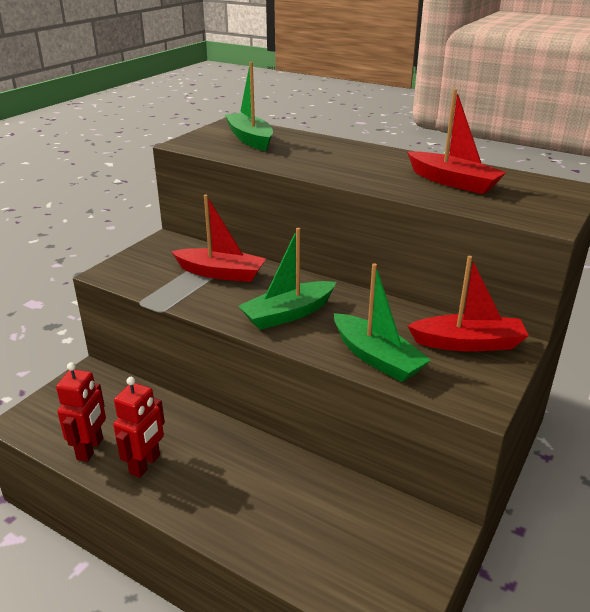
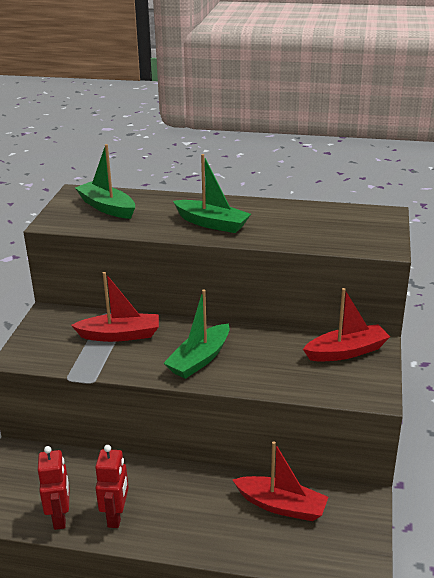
camera: 20 degrees left, 0 degrees up
(377, 358) = (288, 380): green boat -> green boat (212, 223)
(453, 182) = (300, 224): red boat -> red boat (281, 506)

